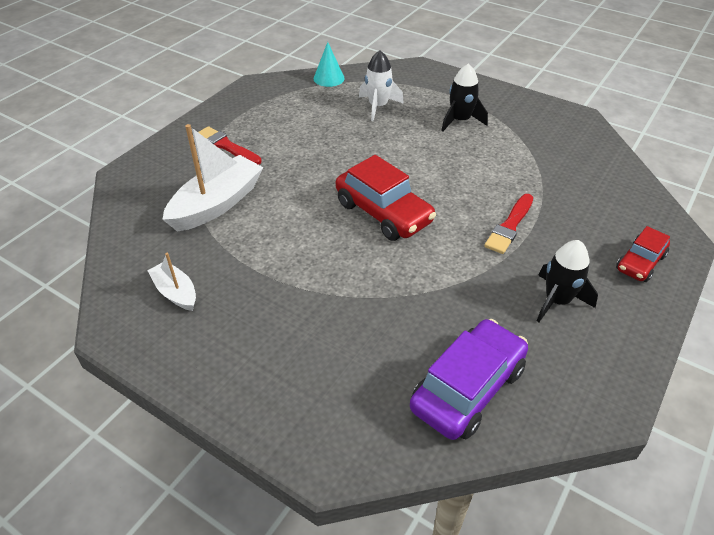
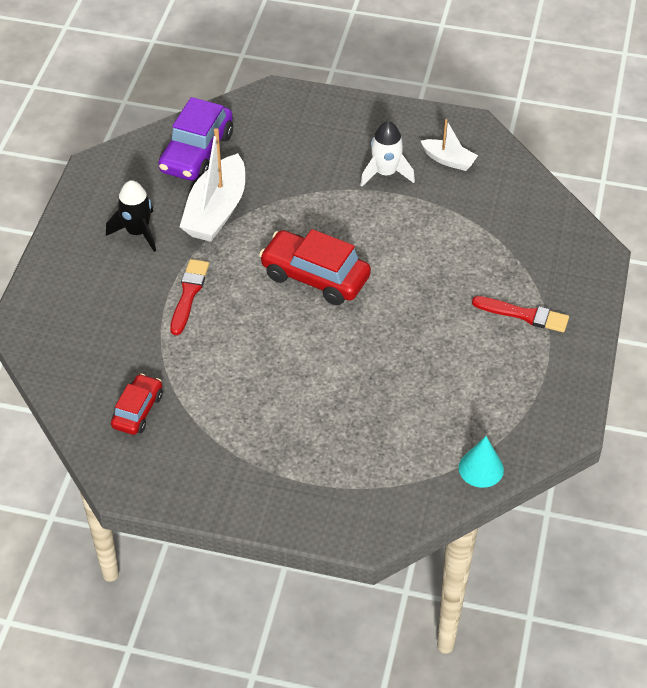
camera: 160 degrees right, 5 degrees up
(217, 204) = (478, 244): white boat -> white boat (216, 211)
(378, 106) = (388, 429): white rocket -> white rocket (385, 173)
(460, 121) = (276, 432): black rocket -> none
(640, 263) = (64, 286): red car -> red car (138, 411)

